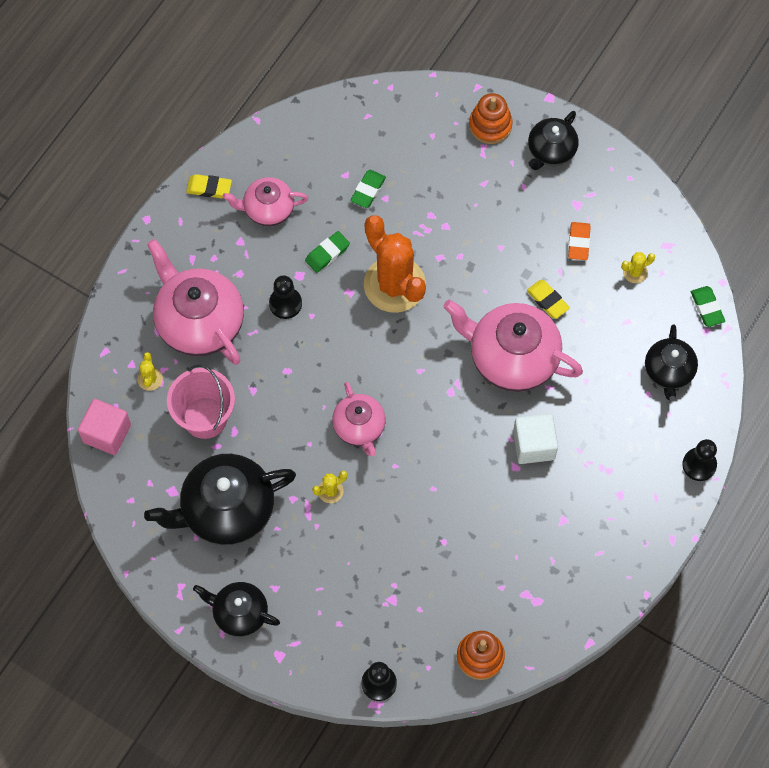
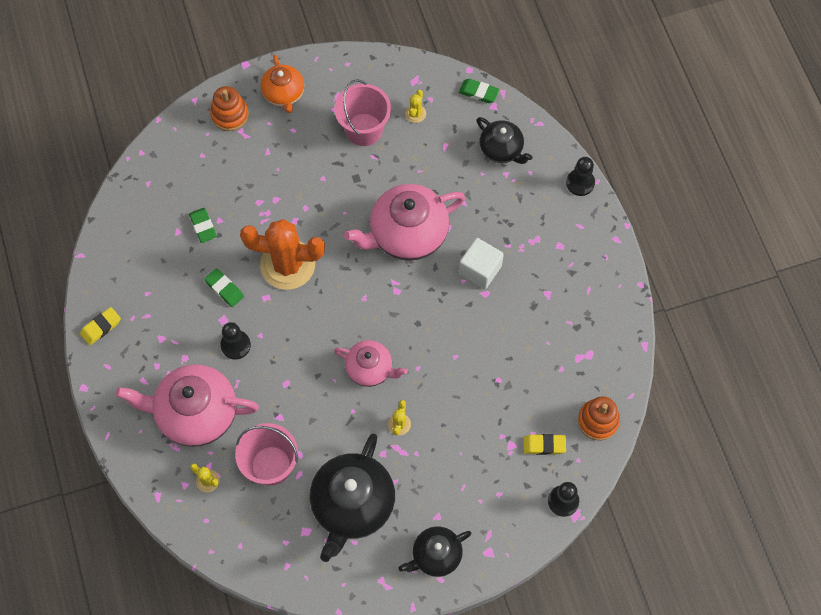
camera: 50 degrees left, 0 degrees up
(107, 433) = (221, 543): pink cube -> none
(268, 209) = (155, 301): pink teapot -> none
(327, 253) = (224, 289): green eraser -> green eraser turned 45 degrees counterclockwise
(547, 301) = (387, 180): yellow eraser -> yellow eraser (544, 445)
(551, 151) = (284, 94): black teapot -> orange teapot
(578, 242) = (364, 129): orange eraser -> pink bucket

